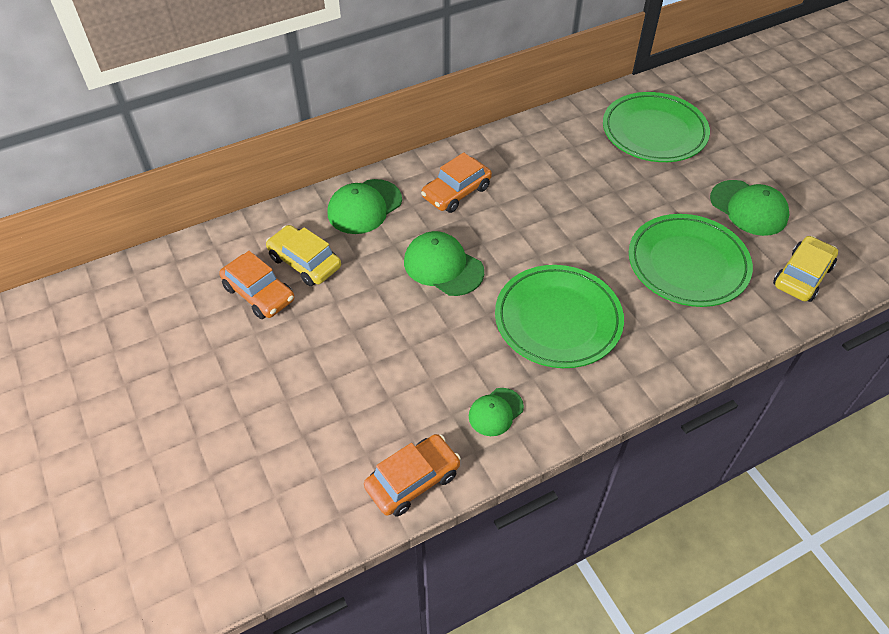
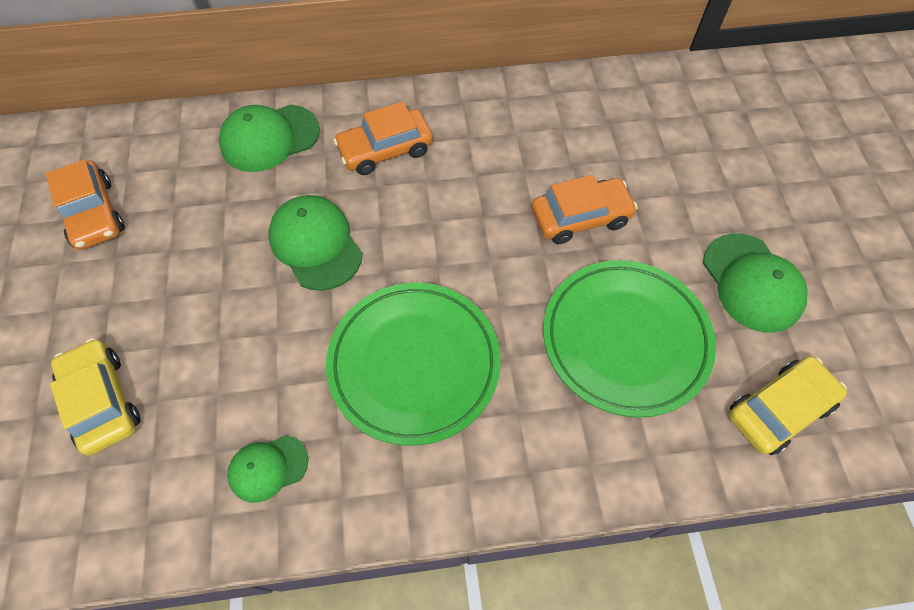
camera: 20 degrees right, 10 degrees up
(305, 262) = (164, 189): yellow car -> yellow car (102, 401)
(413, 480) = (118, 527): orange car -> orange car (580, 217)
(654, 132) = (676, 137): green plate -> none

